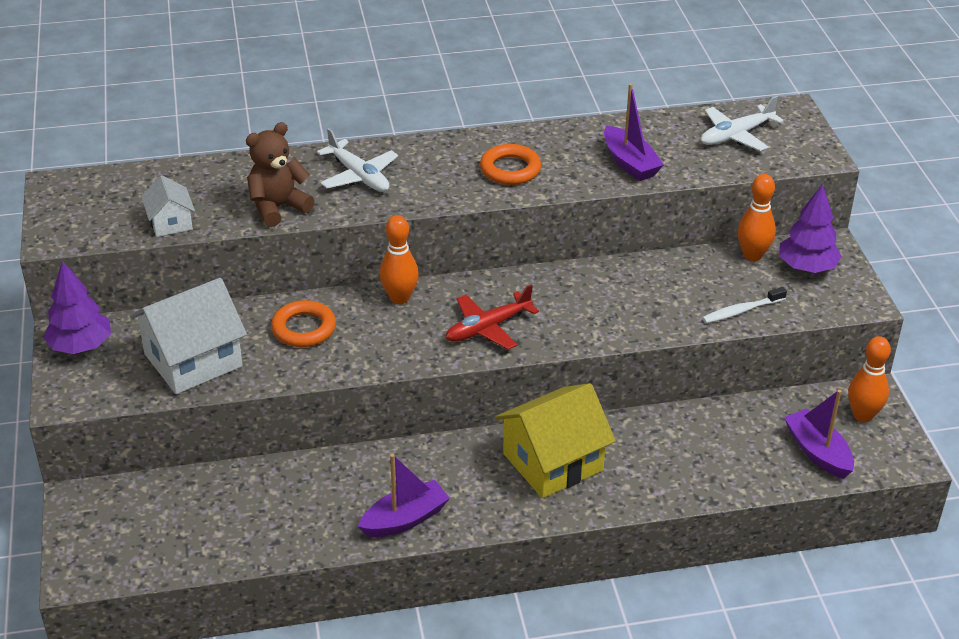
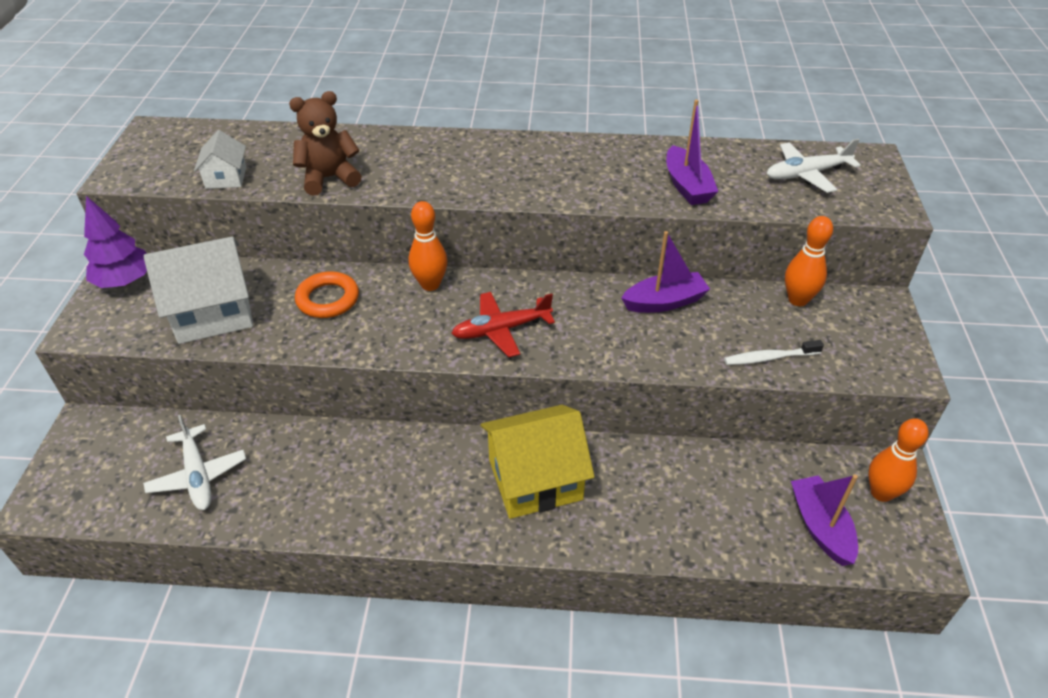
camera: 15 degrees right, 5 degrees up
(358, 175) = (418, 160): white plane -> white plane (198, 475)
(405, 519) = (365, 512): purple boat -> purple boat (664, 302)
(510, 169) = (565, 175): orange ring -> none
(807, 267) = (853, 322): purple tree -> none

